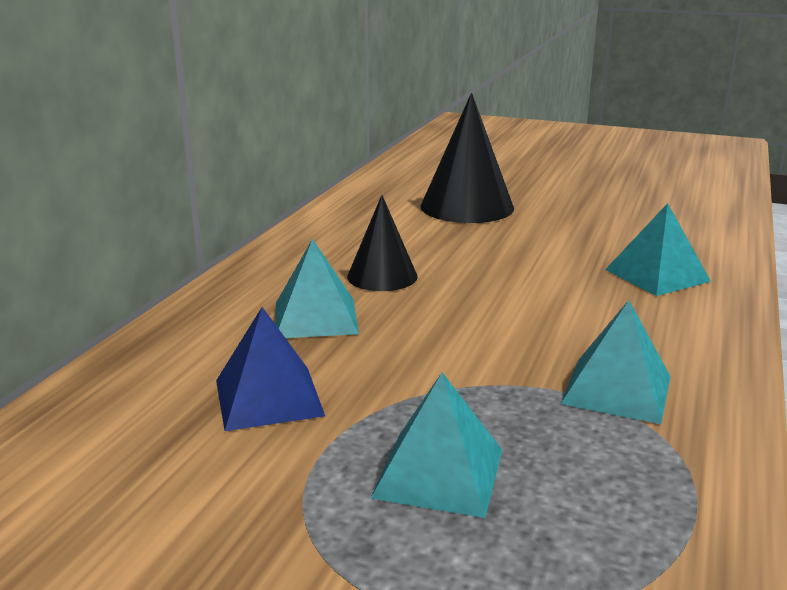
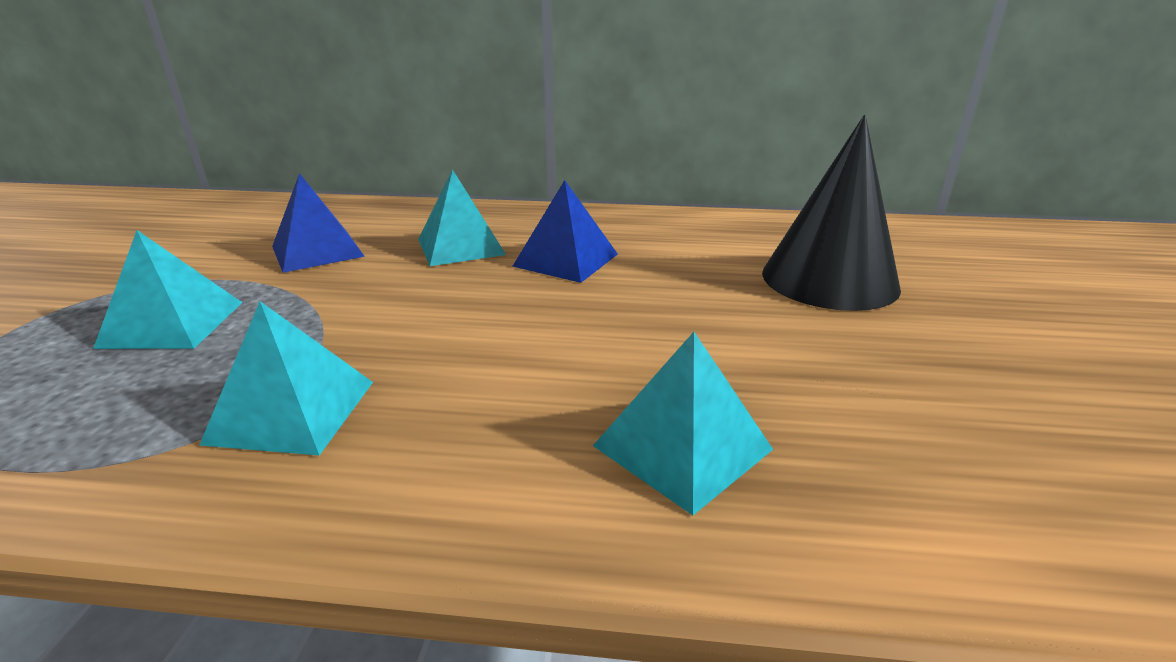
camera: 75 degrees right, 5 degrees up
(382, 276) = (566, 260): black cone -> blue pyramid

